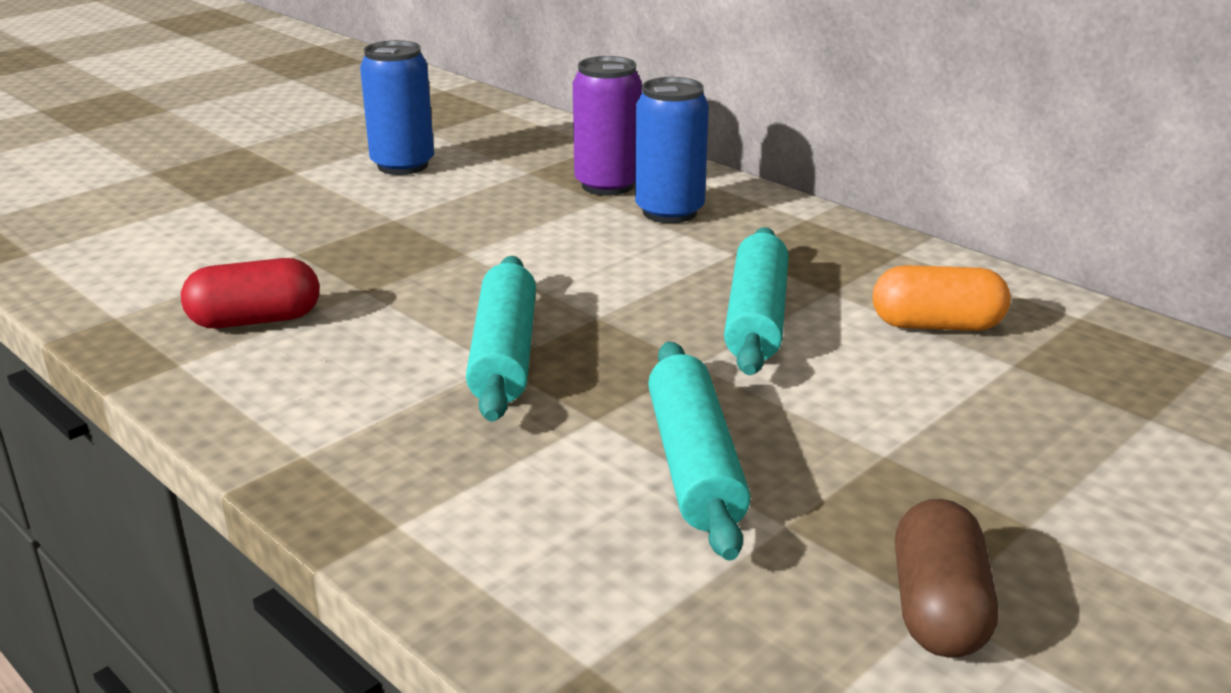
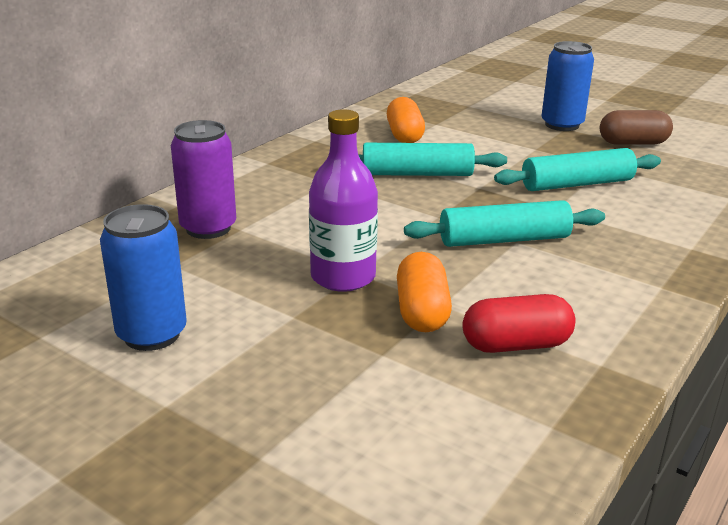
camera: 100 degrees left, 0 degrees up
(255, 320) = (516, 345): red capsule -> red capsule turned 75 degrees counterclockwise
(358, 278) = (422, 311): none -> orange capsule
(458, 245) = (343, 277): none -> purple bottle
(669, 212) = (262, 203): blue can -> blue can (562, 125)

